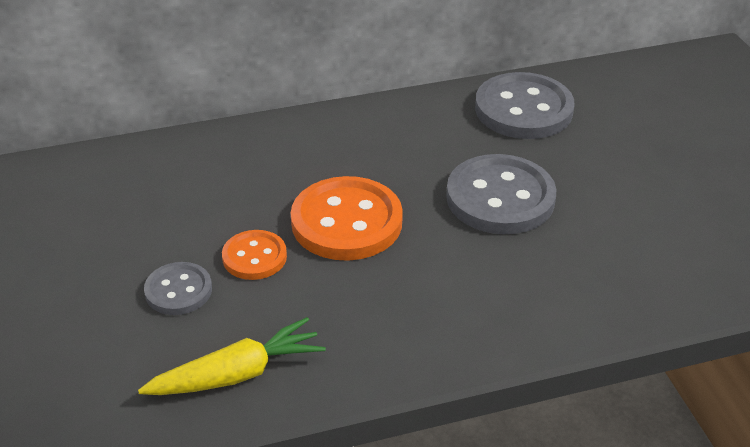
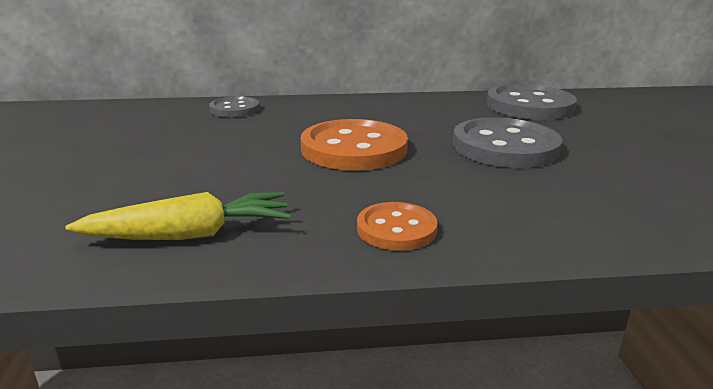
camera: 10 degrees right, 15 degrees down
(178, 291) = (173, 174): grey button -> grey button (235, 109)
(254, 257) = (258, 161): orange button -> orange button (396, 229)

